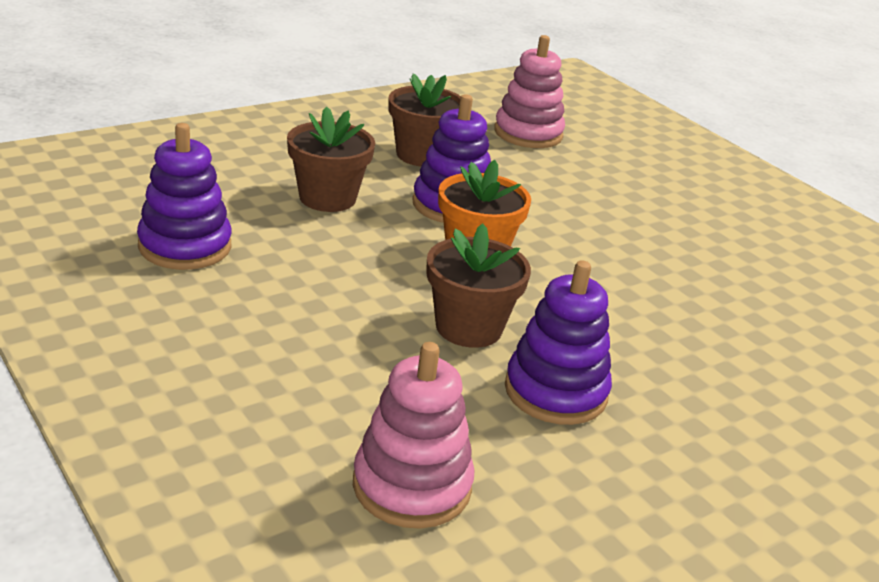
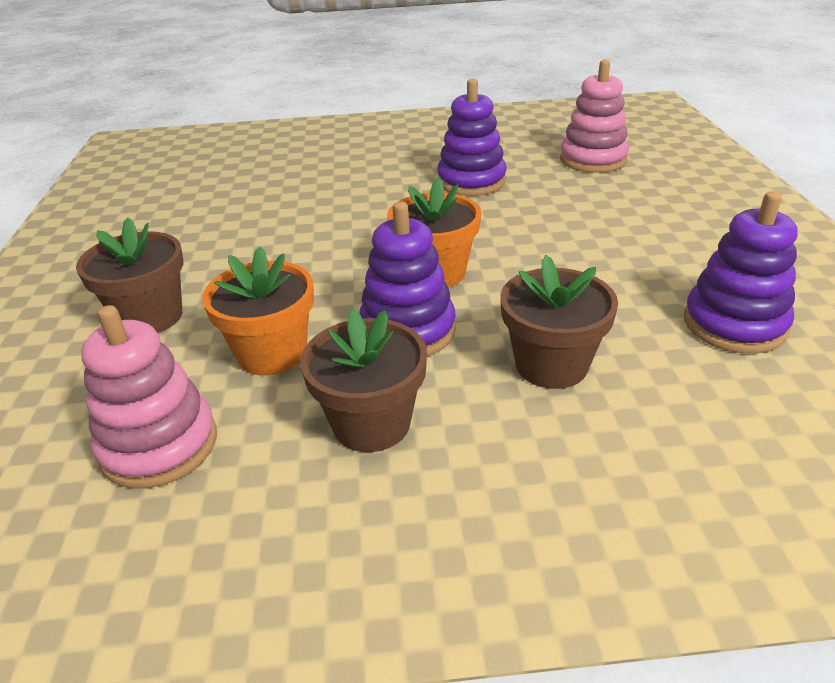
camera: 145 degrees left, 5 degrees up
(469, 327) = (496, 220): brown flower pot -> brown flower pot (150, 317)
(530, 179) = (272, 353): none -> orange flower pot

